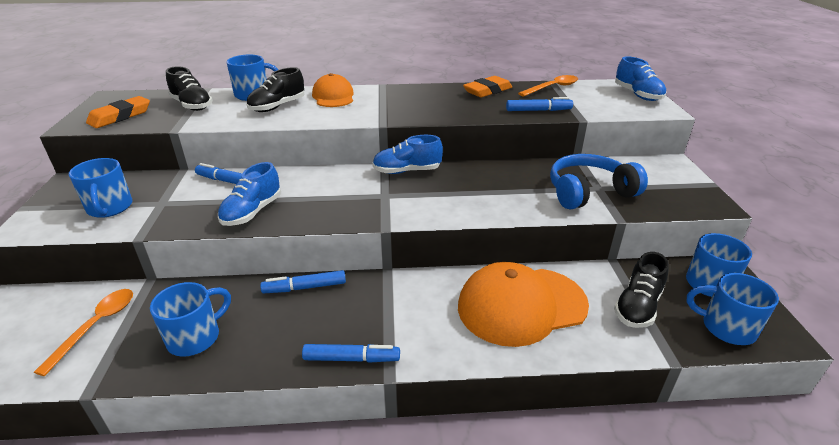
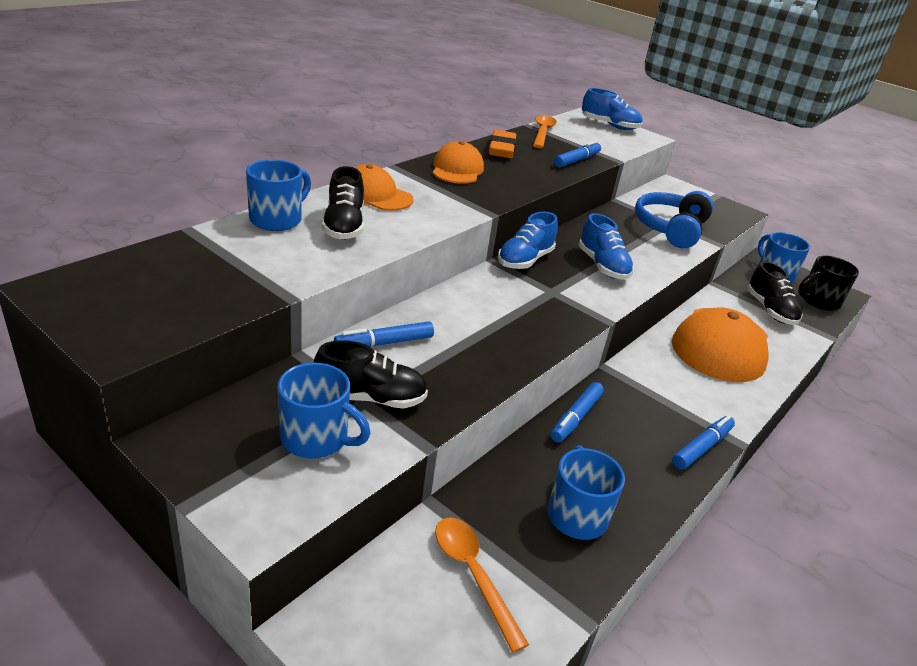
camera: 50 degrees left, 0 degrees up
(120, 116) = (161, 309): orange eraser -> none
(192, 105) = (229, 258): black shoe -> black shoe (371, 398)
(252, 212) = (479, 362): blue shoe -> blue shoe (602, 266)
(421, 95) = (457, 169): none -> orange cap
(726, 327) = (818, 301): blue mug -> black mug

